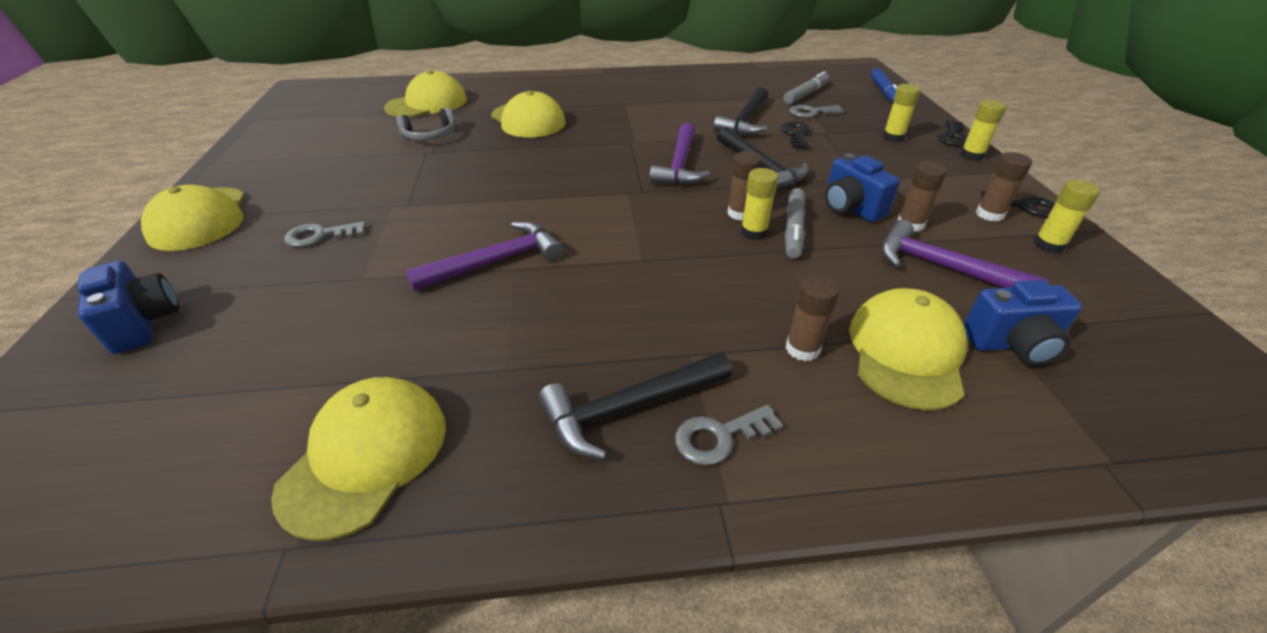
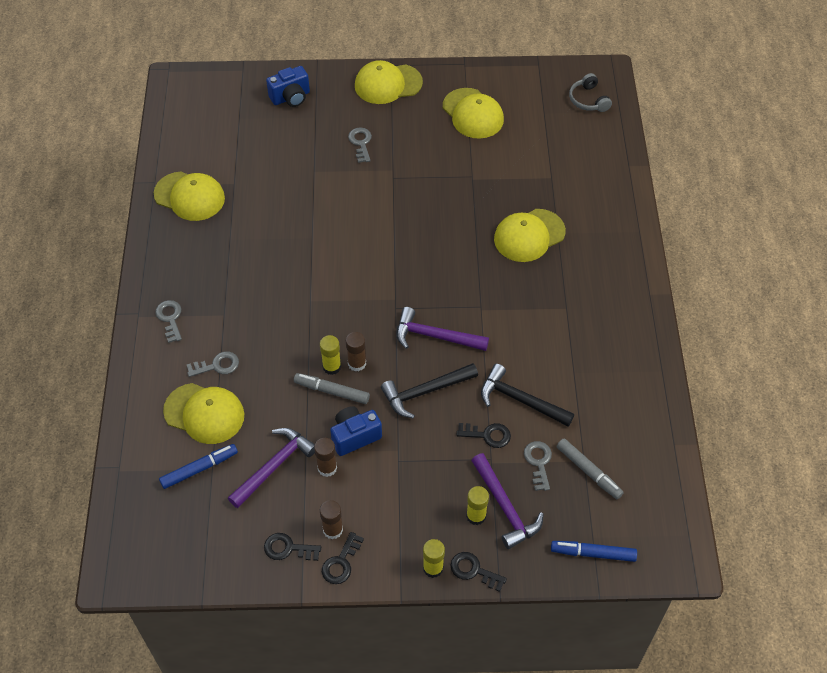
camera: 95 degrees right, 15 degrees up
(427, 104) = (568, 163): yellow cap -> yellow cap (473, 113)
(430, 136) = (500, 174): grey headphones -> grey headphones (588, 100)
(495, 261) = (320, 228): purple hammer -> purple hammer (505, 507)
(629, 408) = (194, 286): black hammer -> none
(802, 349) = (217, 365): brown glue stick -> grey key
(1011, 344) = (199, 469): blue camera -> blue marker
(1048, 245) = (288, 548): yellow glue stick -> black key

